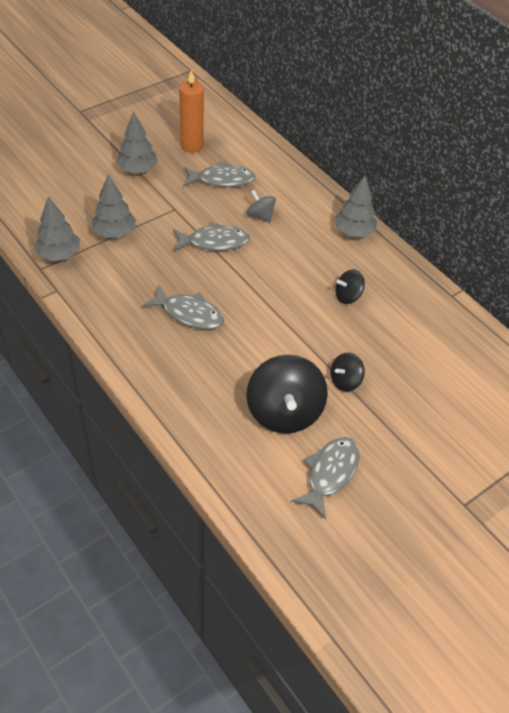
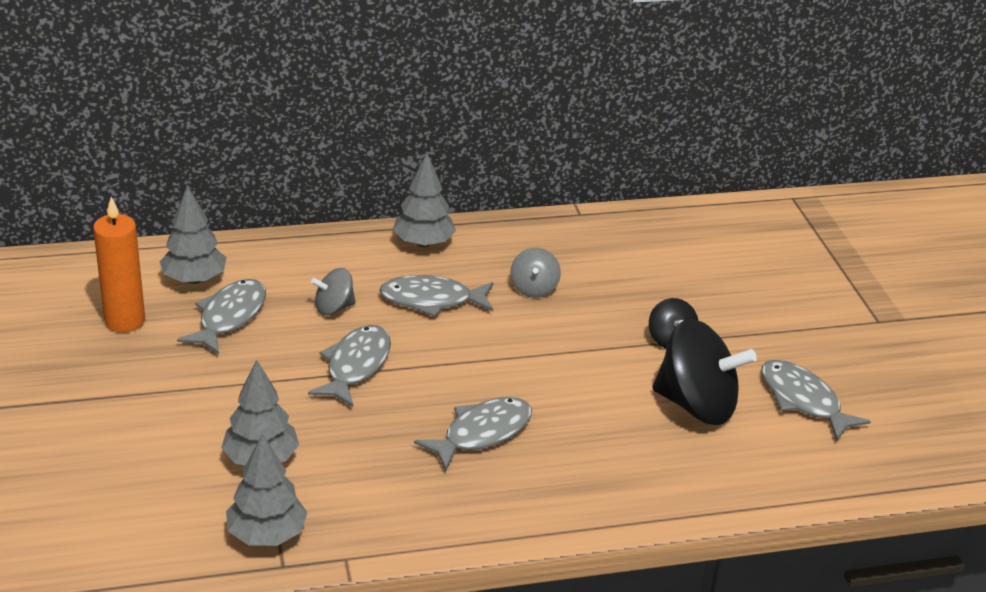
camera: 65 degrees left, 15 degrees down
(138, 170) = (133, 393): grey tree -> grey tree (194, 279)
(299, 254) = (432, 300): none -> grey fish
(348, 296) = (534, 288): black spinning top -> grey spinning top

